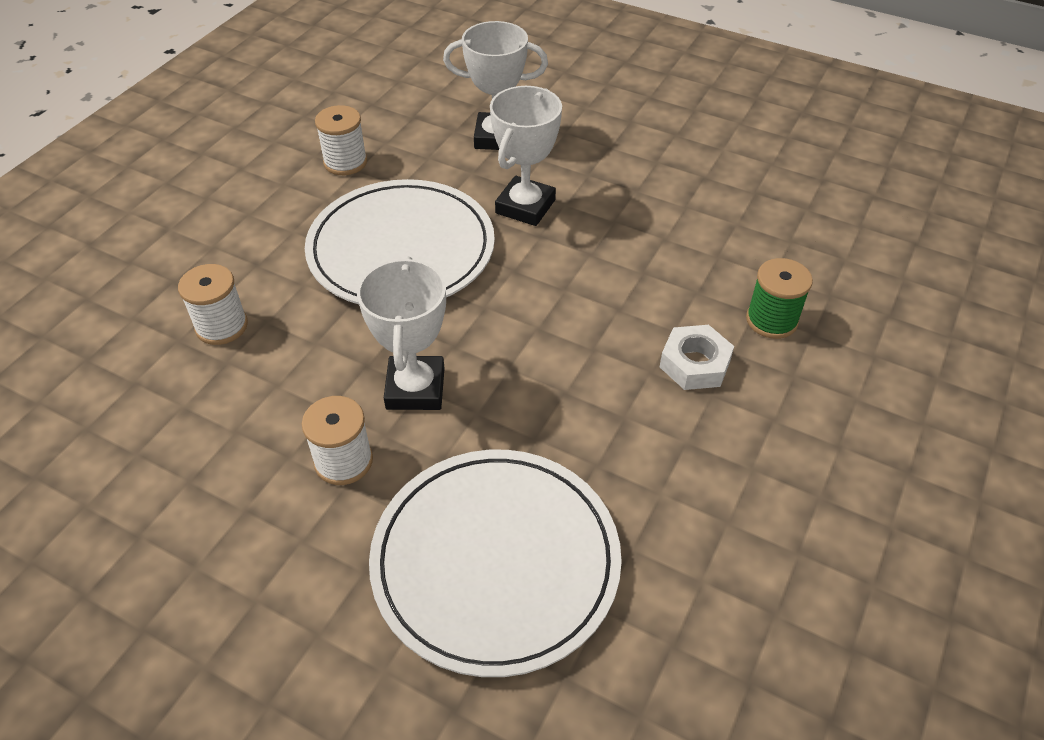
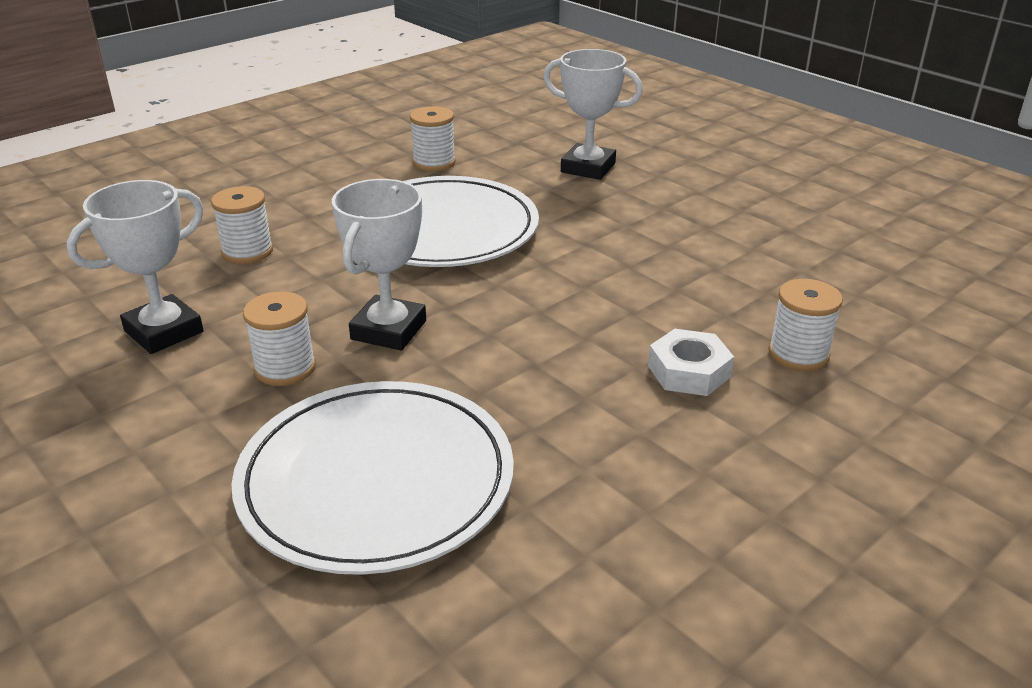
camera: 20 degrees right, 15 degrees down
(525, 206) = (584, 220): white trophy -> white trophy (164, 331)
(771, 320) = (798, 354): green spool -> white spool

